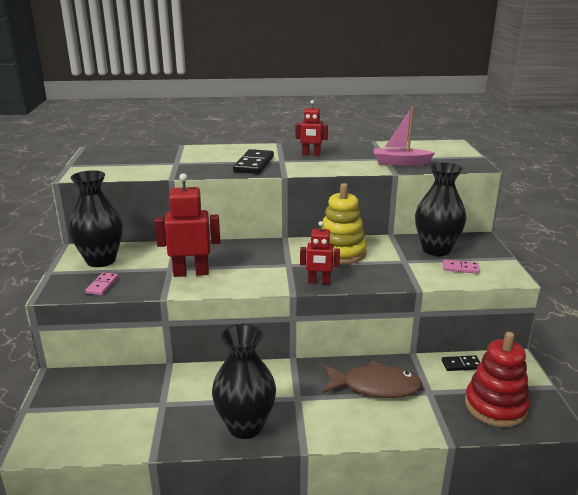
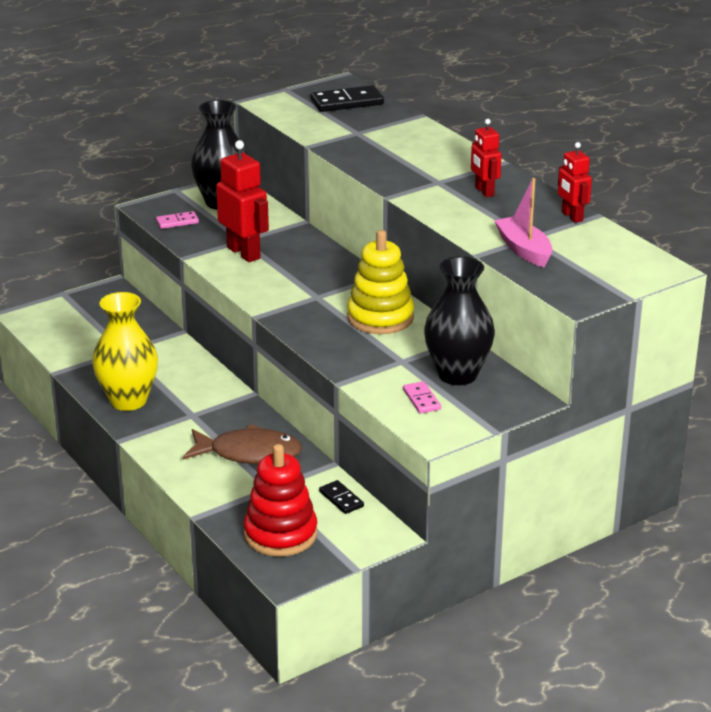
camera: 60 degrees right, 5 degrees up
(245, 426) = (128, 401): black vase -> yellow vase
(254, 164) = (404, 171): black domino -> black domino (347, 102)
(319, 282) = (295, 323): red robot -> red robot (571, 216)
(375, 387) = (249, 453): brown fish -> brown fish turned 60 degrees counterclockwise

